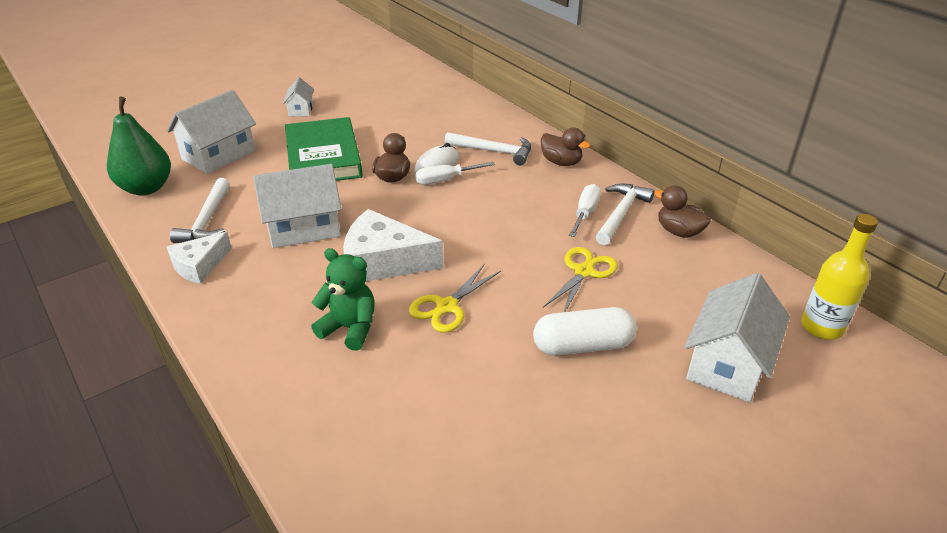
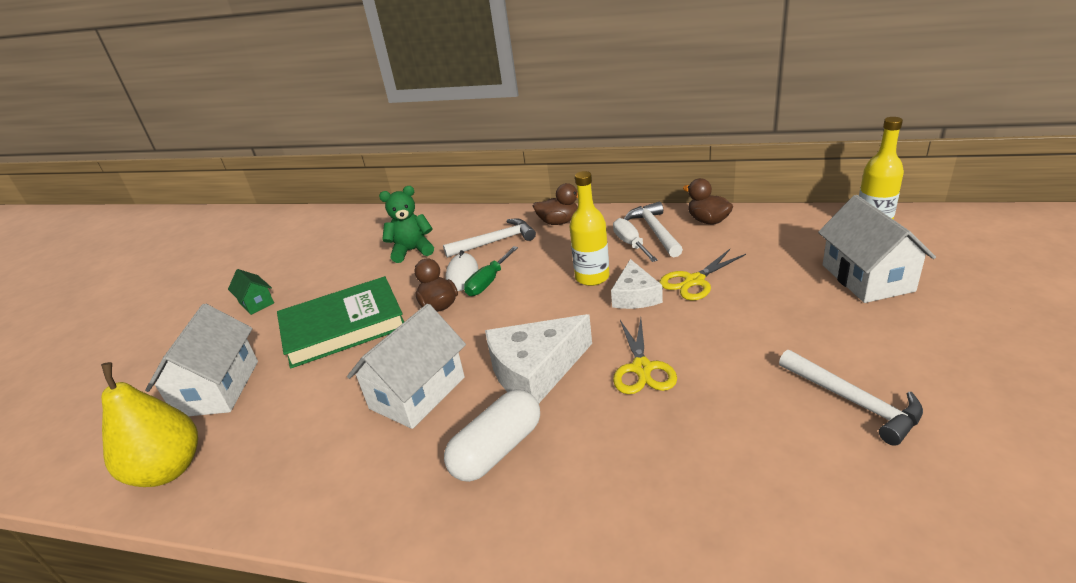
camera: 35 degrees left, 5 degrees down
(146, 188) = (168, 470): green pear -> yellow pear
(199, 265) = (355, 496): white cheese -> white cheese (635, 296)
(207, 220) = (298, 451): white hammer -> white hammer (853, 401)
(301, 110) = (256, 303): white house -> green house
(323, 157) = (343, 326): green book -> green book turned 60 degrees counterclockwise
(349, 328) = (593, 441): green teddy bear -> green teddy bear (412, 251)
(445, 180) = (488, 282): white screwdriver -> green screwdriver
(516, 221) = (592, 277): none -> yellow bottle
(582, 346) = (775, 327): white capsule -> white capsule (497, 449)
(584, 272) = (694, 281): yellow scissors -> yellow scissors turned 120 degrees counterclockwise
(678, 232) = (708, 221): brown duck -> brown duck turned 45 degrees clockwise

